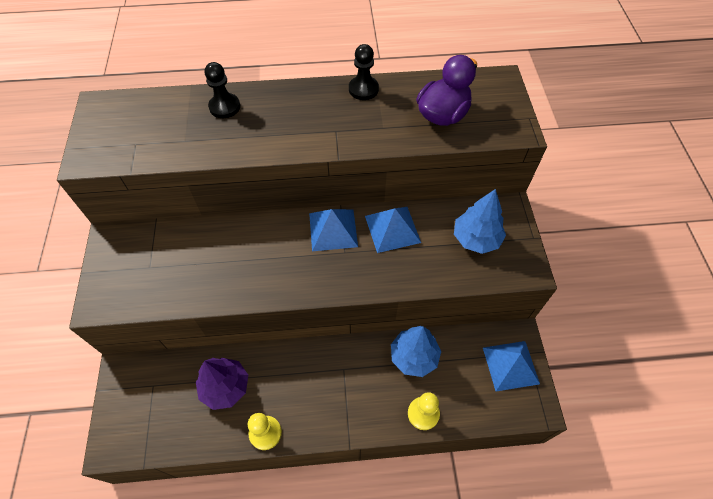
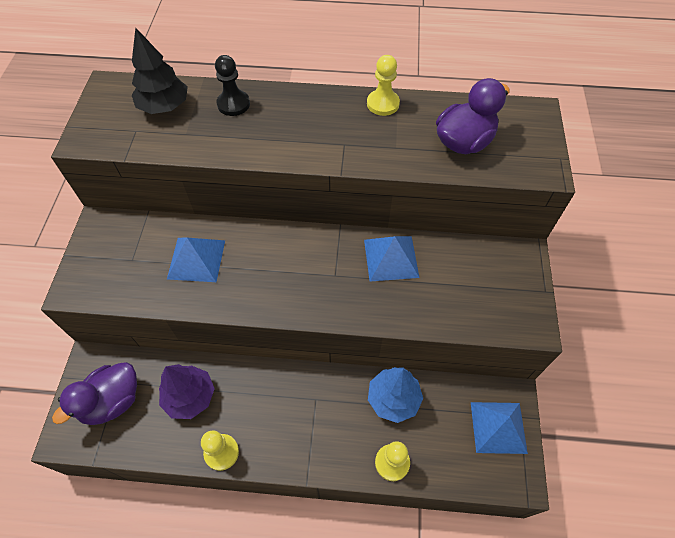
camera: 10 degrees right, 0 degrees up
(151, 404) = (112, 401): none -> purple duck
(158, 117) = (164, 106): none -> black tree
(333, 229) = (327, 249): blue pyramid -> blue pyramid (196, 259)
(363, 89) = (383, 104): black pawn -> yellow pawn
(476, 239) = (480, 282): blue tree -> none

